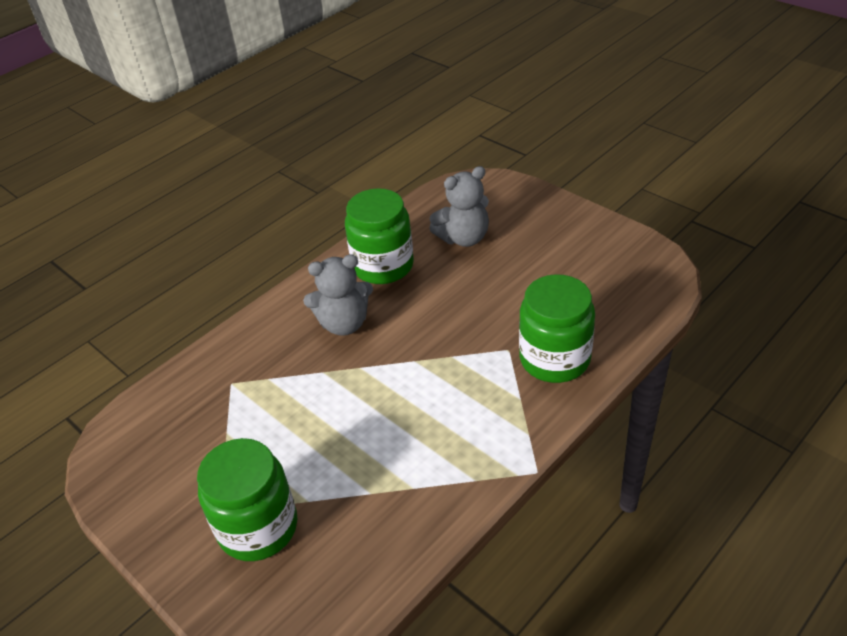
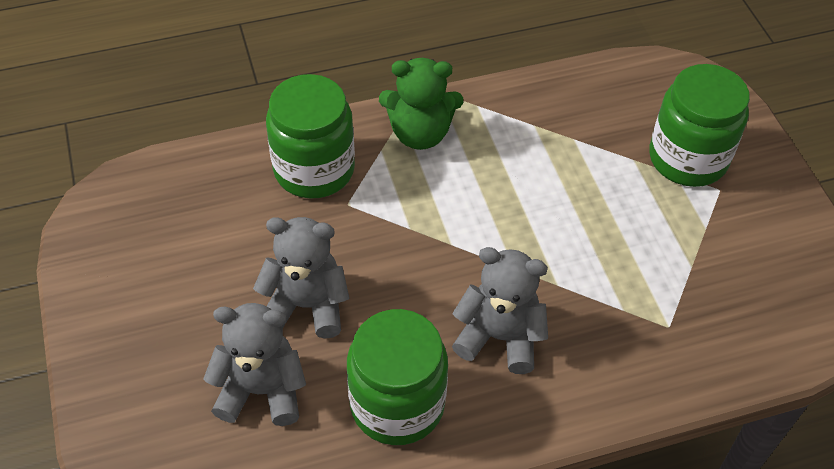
camera: 155 degrees left, 10 degrees up
(477, 283) = (306, 305): none -> grey teddy bear
(502, 427) = (420, 133): none -> green teddy bear

